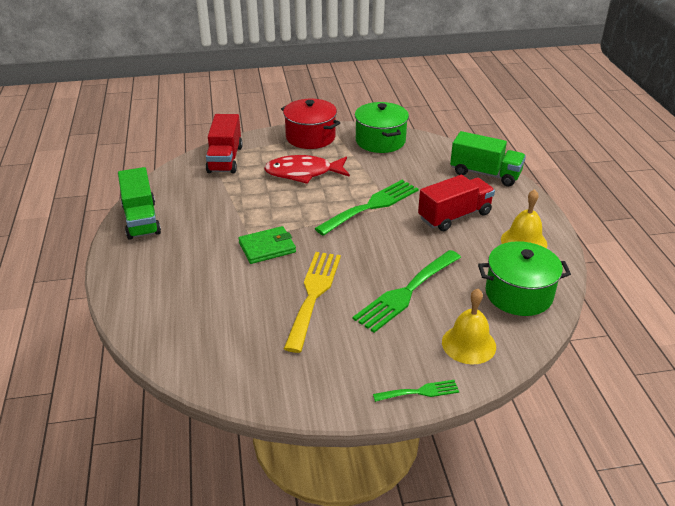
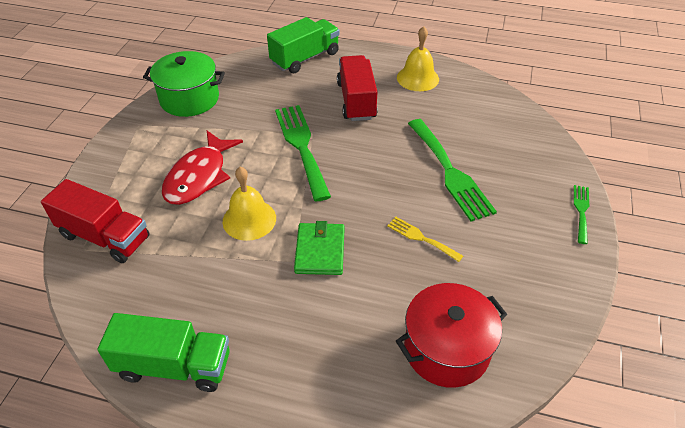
camera: 65 degrees left, 10 degrees up
(310, 137) = (130, 146): red pot -> red pot (446, 349)
(313, 294) = (421, 238): yellow fork -> yellow fork, size x0.51
(468, 344) = (533, 160): yellow bell -> yellow bell (249, 219)
(518, 294) = (484, 109): green pot -> none

